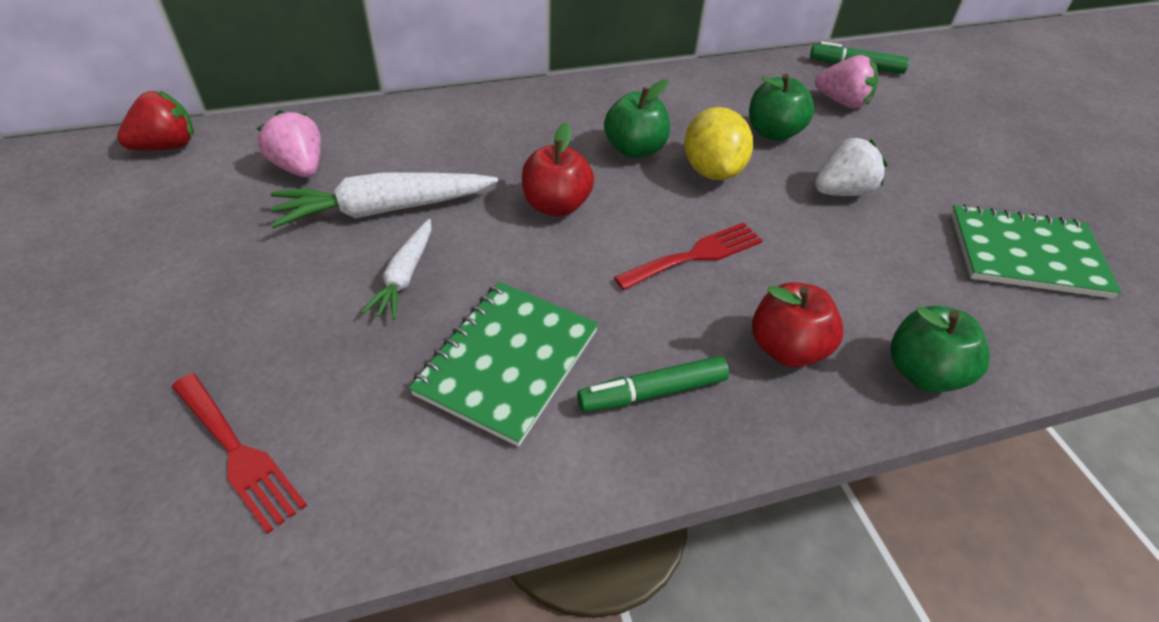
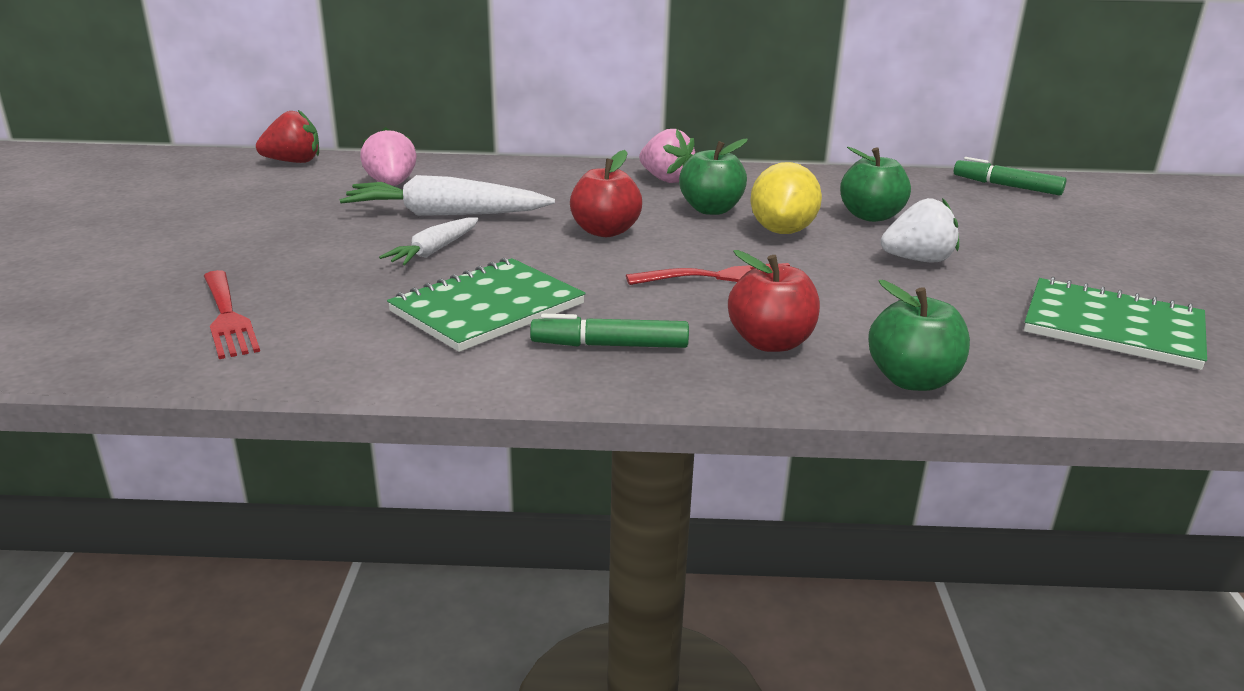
camera: 20 degrees right, 20 degrees down
(842, 102) = (968, 206): pink strawberry -> pink strawberry (665, 179)

